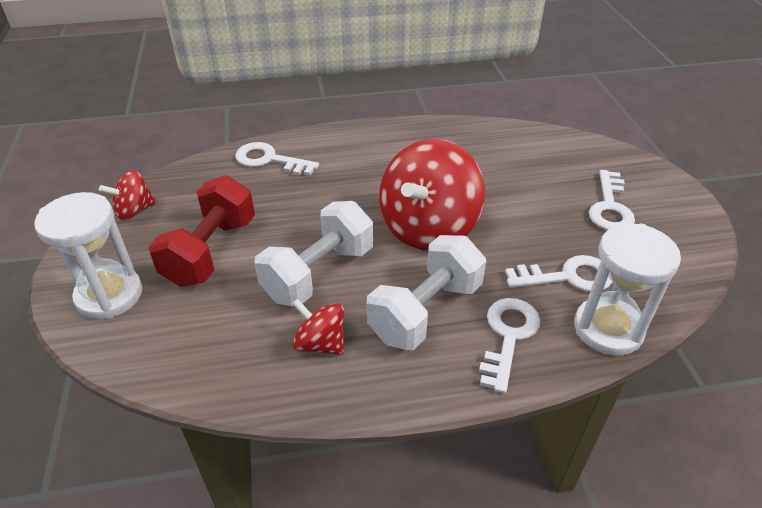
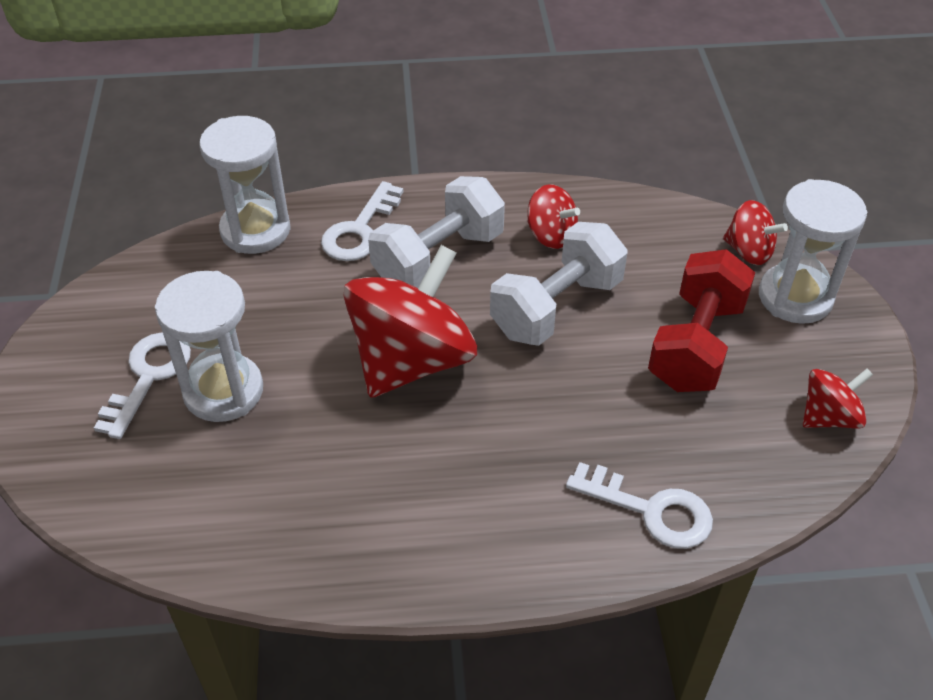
camera: 175 degrees left, 5 degrees up
(129, 338) = (748, 251): none -> red spinning top
(552, 202) = (223, 391): none -> white hourglass
(567, 277) = (265, 285): white key -> none

